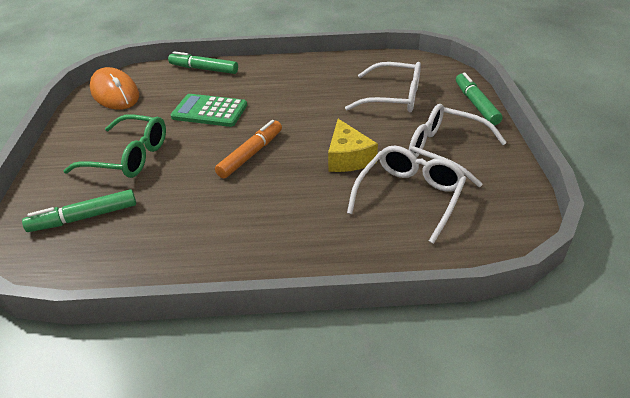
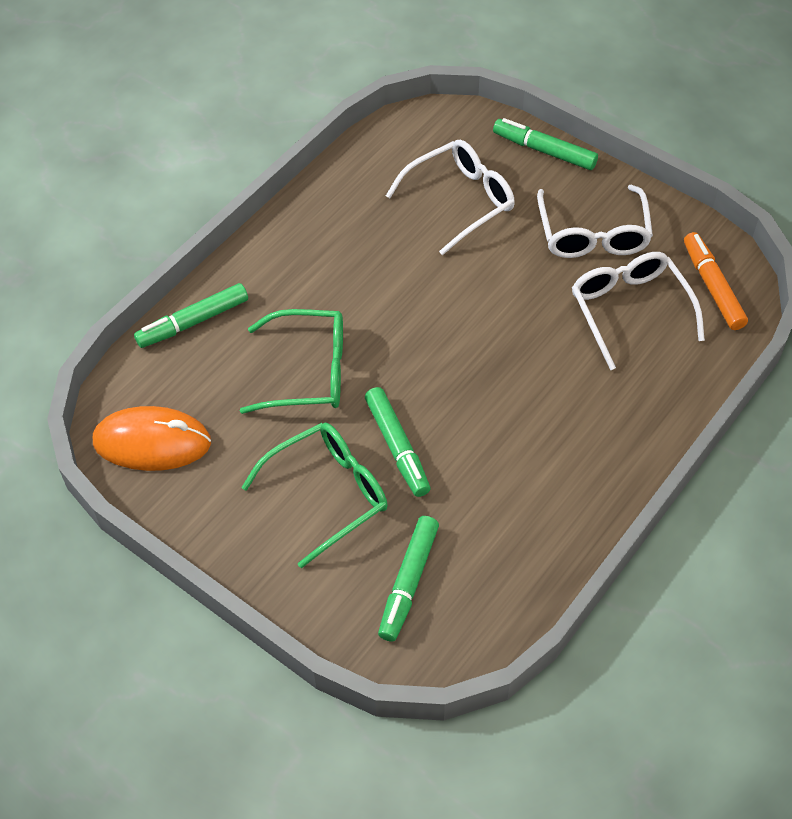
camera: 50 degrees left, 15 degrees up
(188, 163) = (397, 446): none -> green marker
(209, 111) = (308, 372): green calculator -> green glasses
(250, 154) = (438, 385): orange marker -> orange marker (712, 287)
(348, 158) = (527, 312): yellow cheese -> none
(446, 151) = (593, 234): white glasses -> white glasses turned 75 degrees counterclockwise

